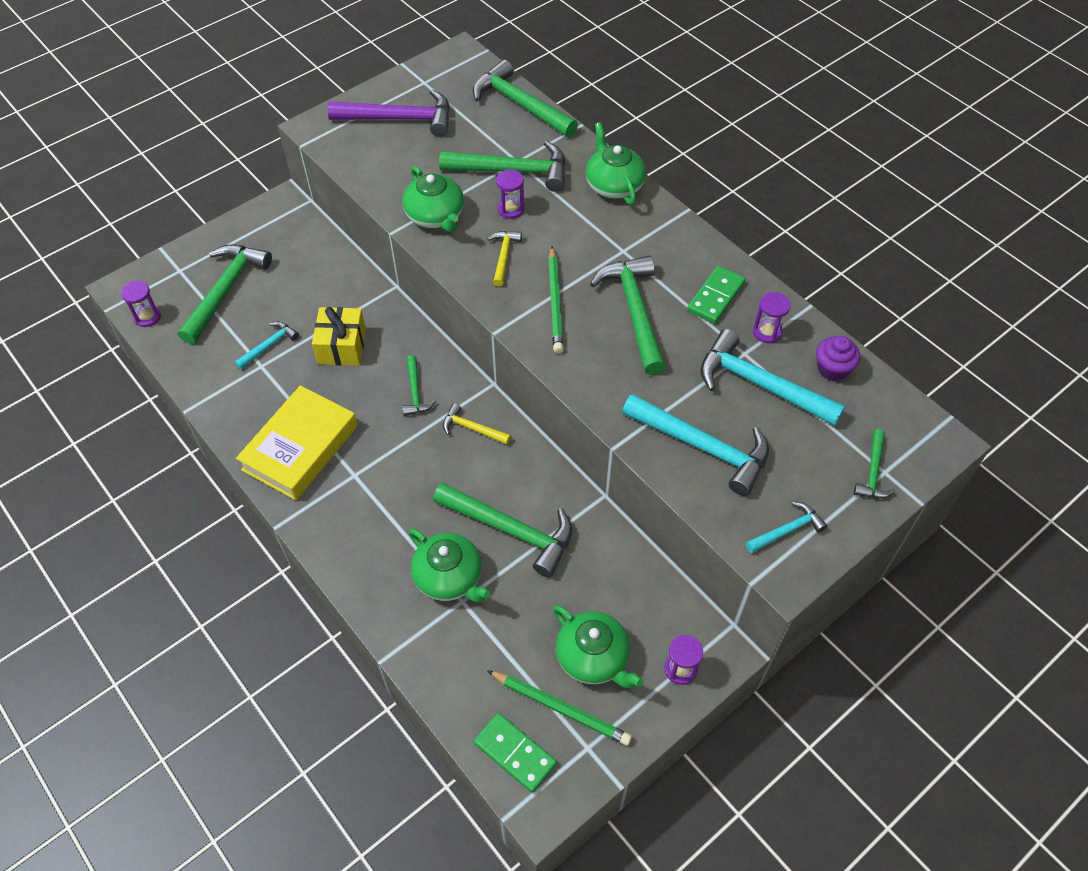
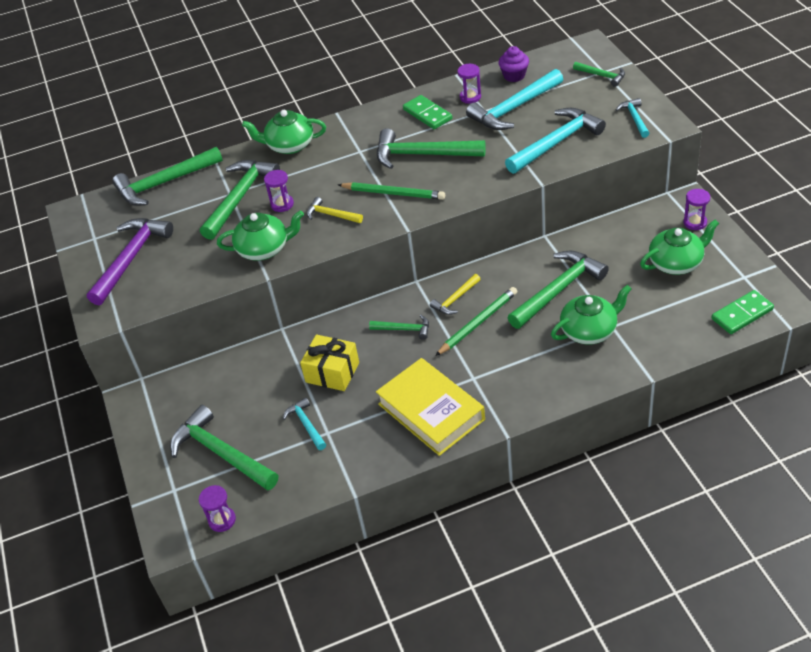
camera: 65 degrees left, 10 degrees down
(560, 708) = (712, 286): green pencil -> green pencil (478, 323)

